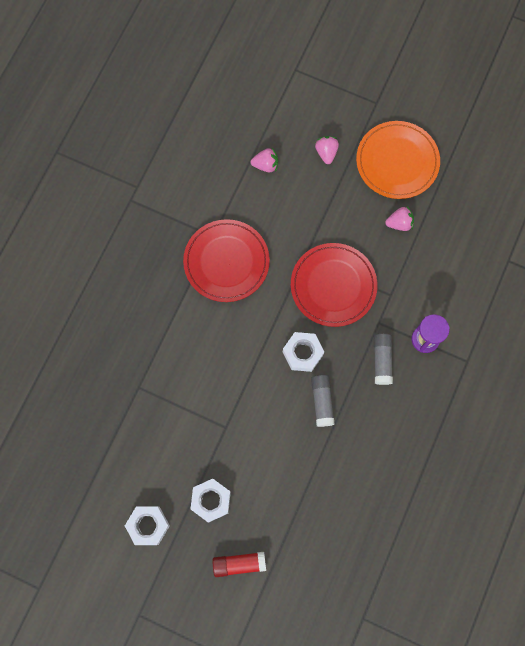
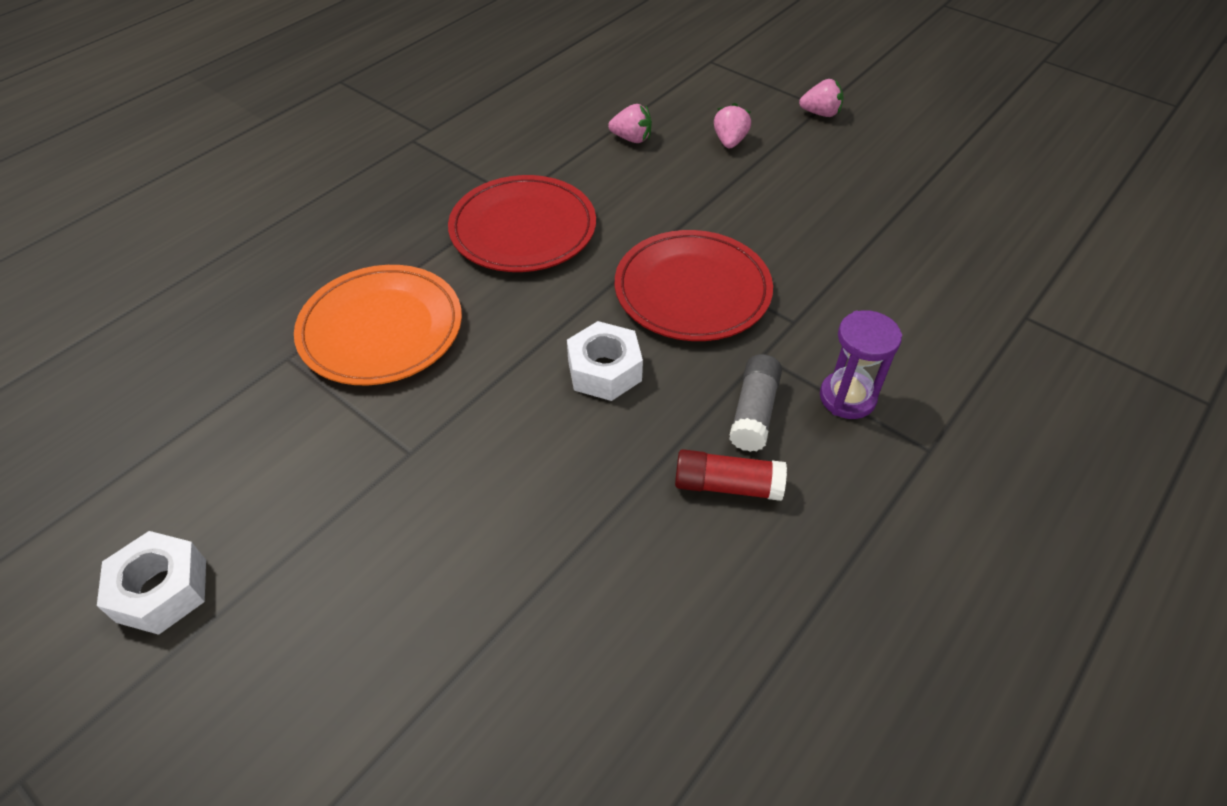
camera: 15 degrees right, 25 degrees down
(211, 500) = (315, 575): white nut -> none
(239, 563) = (307, 726): red glue stick -> red glue stick (727, 485)
(322, 401) = (615, 452): grey glue stick -> none
(397, 162) = (841, 168): orange plate -> orange plate (381, 329)
(399, 223) = (830, 235): pink strawberry -> pink strawberry (820, 113)

